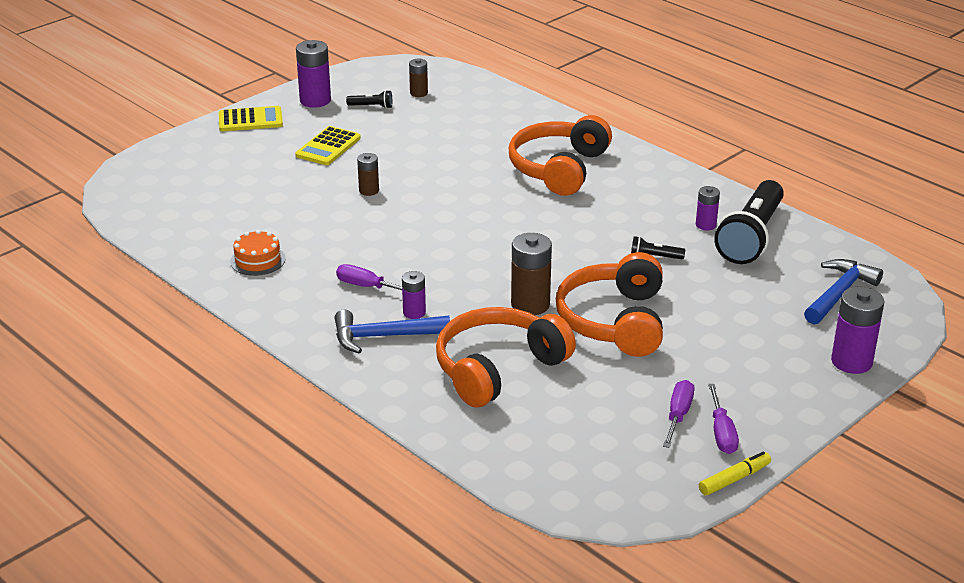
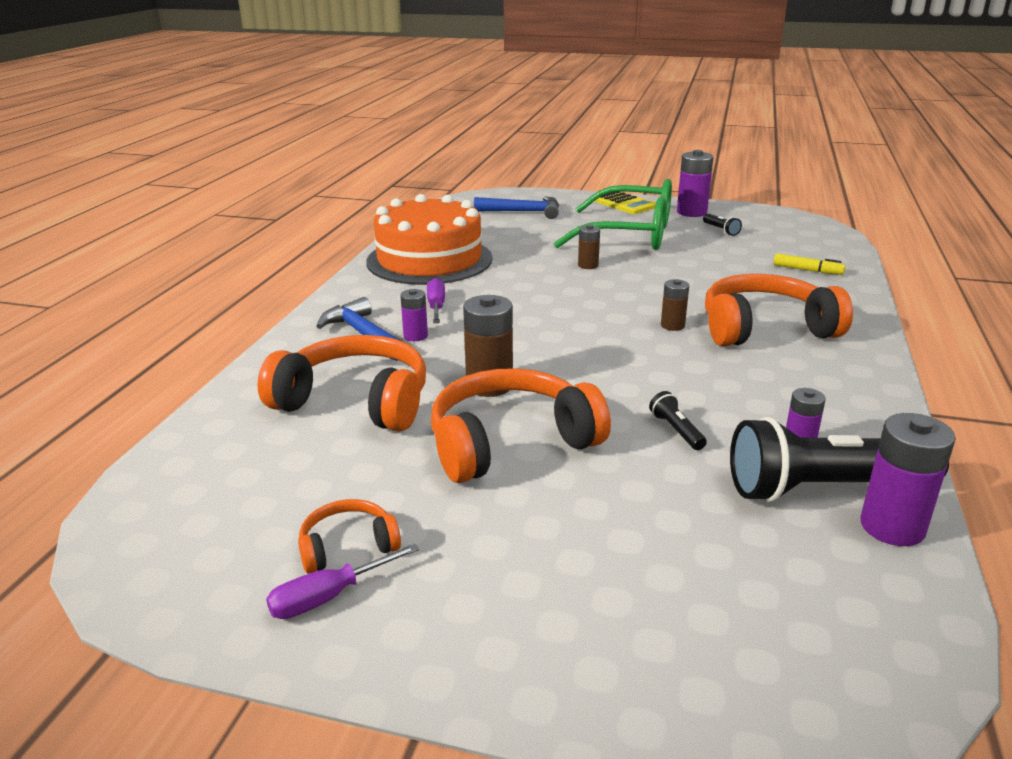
camera: 60 degrees right, 5 degrees down
(257, 260) = (429, 260): orange cake -> orange cake, size x2.47
(328, 147) = (630, 235): yellow calculator -> green glasses
(418, 93) = (777, 238): brown battery -> brown battery (672, 325)
(678, 415) = (348, 546): purple screwdriver -> orange headphones
(734, 479) = (222, 642): yellow marker -> yellow marker (807, 270)
(839, 293) = (796, 617): blue hammer -> blue hammer (524, 212)
(851, 362) = (619, 688): purple battery -> purple battery (892, 527)

